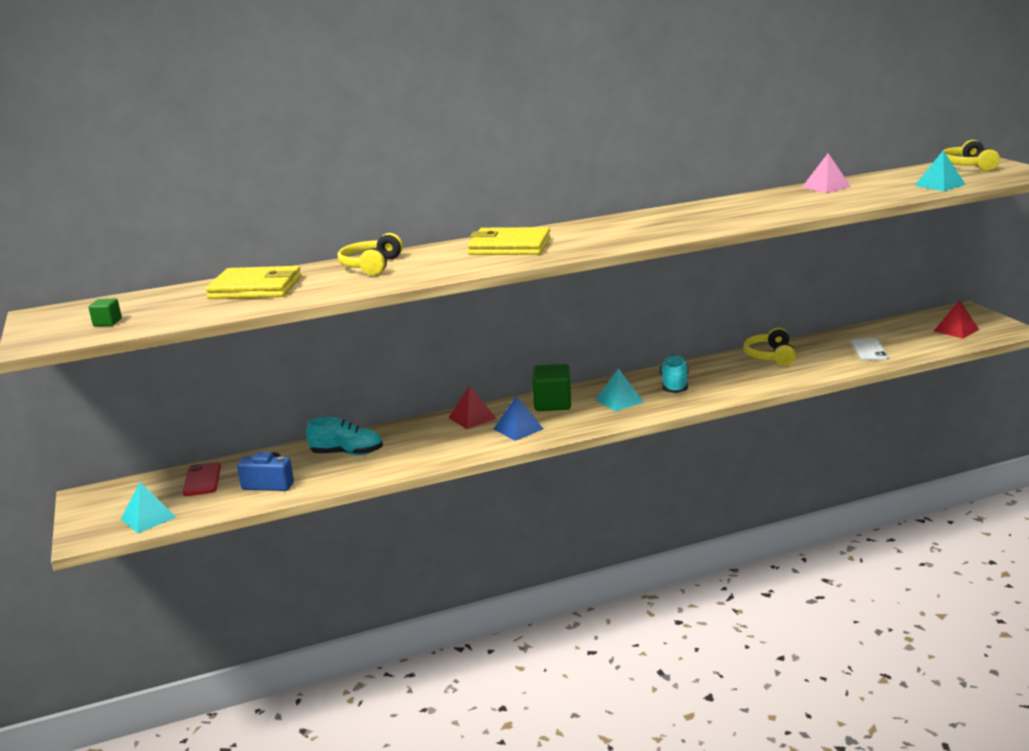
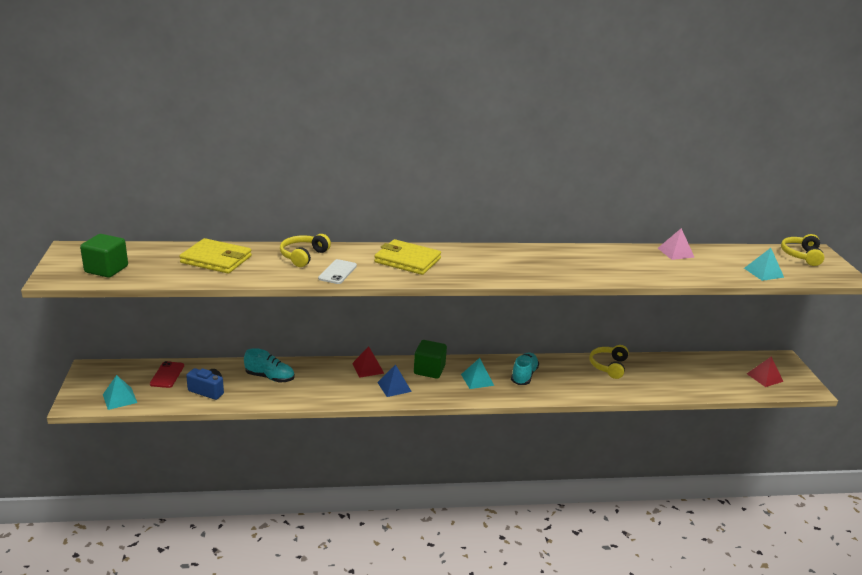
camera: 10 degrees right, 5 degrees up
(107, 322) = (106, 269): green cube -> green cube, size x2.05
(869, 350) = (686, 380): white phone -> white phone (337, 272)

